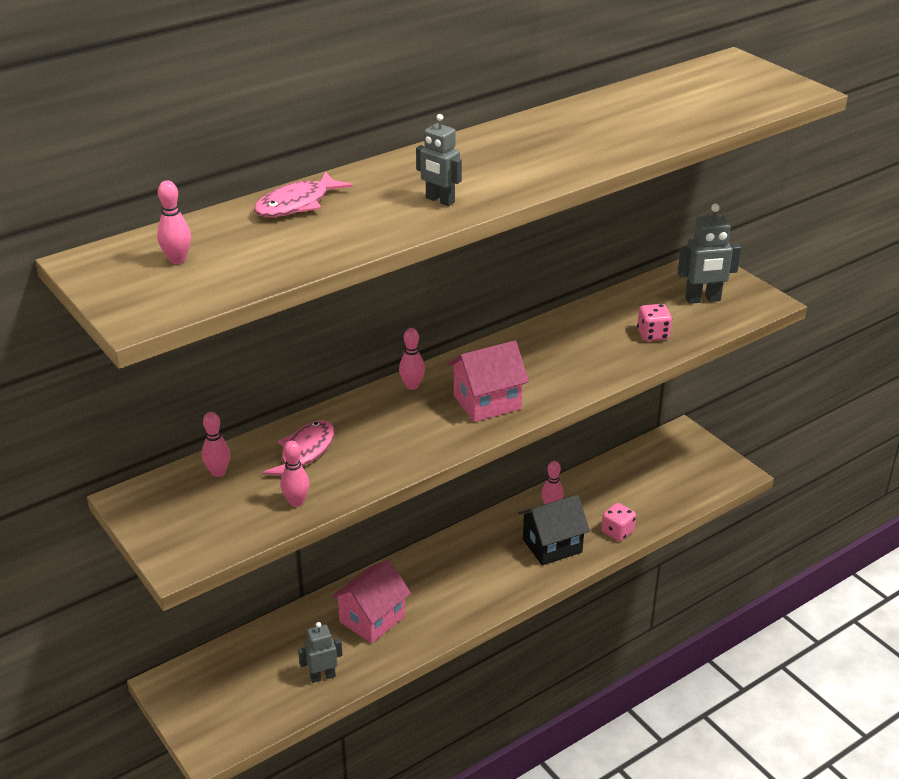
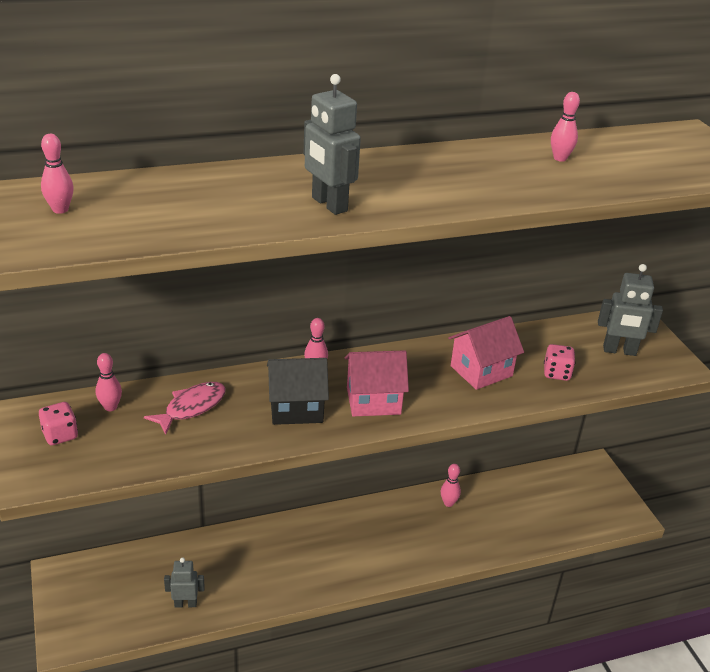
camera: 15 degrees right, 0 degrees up
(296, 502) = (159, 451): pink bowling pin -> pink bowling pin (560, 158)
(297, 204) = (199, 182): pink fish -> none
(372, 619) = (250, 563): pink house -> pink house (481, 371)
(440, 200) = (329, 204): grey robot -> grey robot, size x1.51
(552, 546) = (434, 539): black house -> black house (296, 408)
(617, 532) = (498, 542): pink dice -> pink dice (60, 435)

